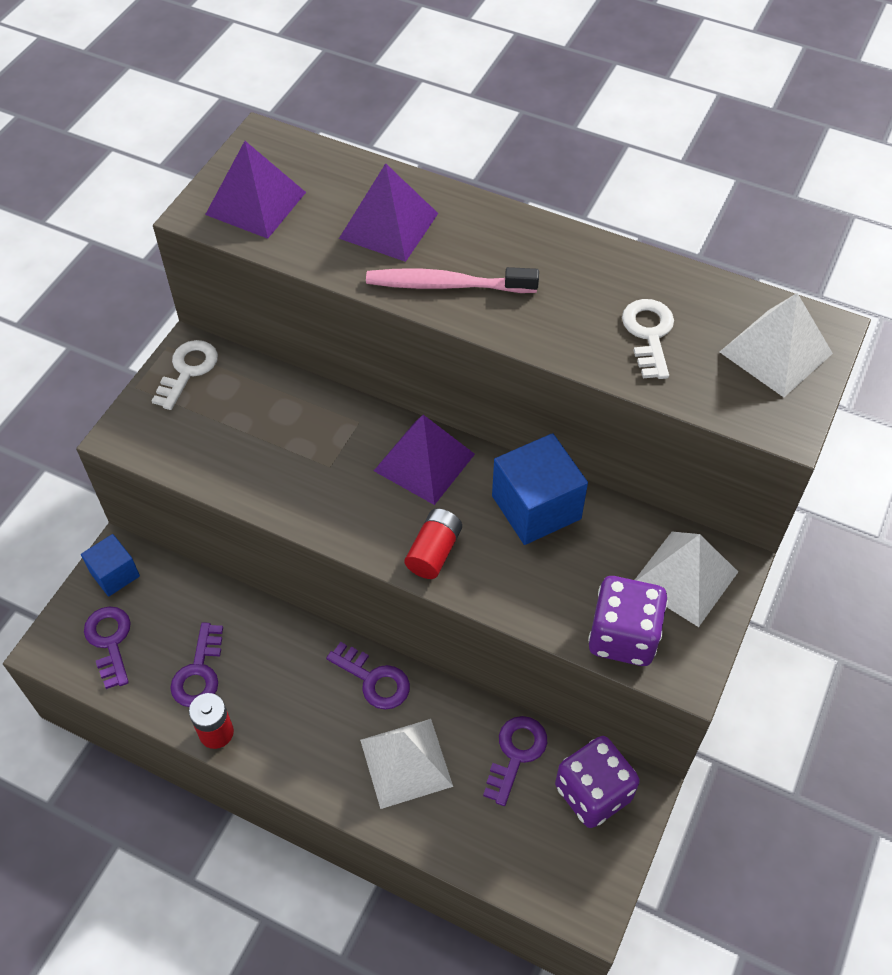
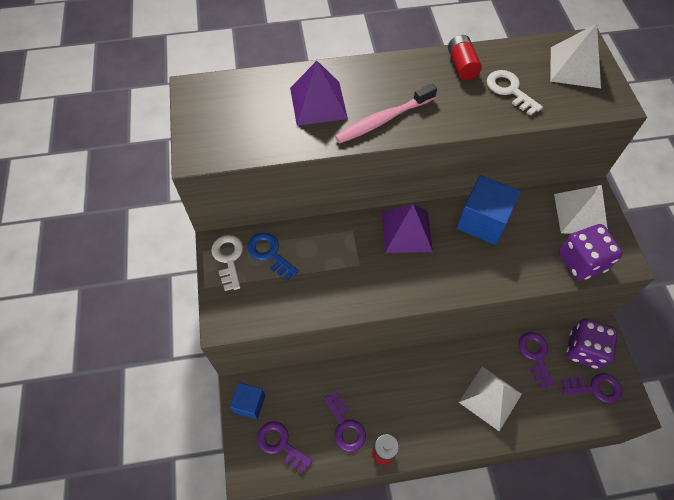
camera: 35 degrees left, 5 degrees up
(238, 392) = (269, 253): none -> blue key
(255, 203) = (226, 130): purple pyramid -> none
(374, 680) = (438, 365): purple key -> purple key (595, 388)
(434, 552) = (455, 277): red battery -> red battery (462, 65)

